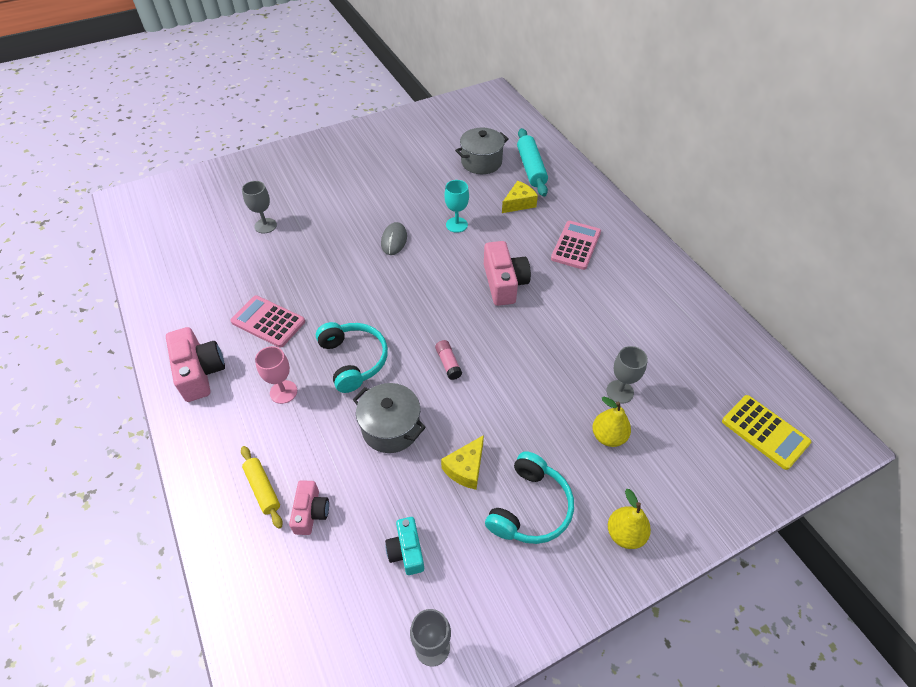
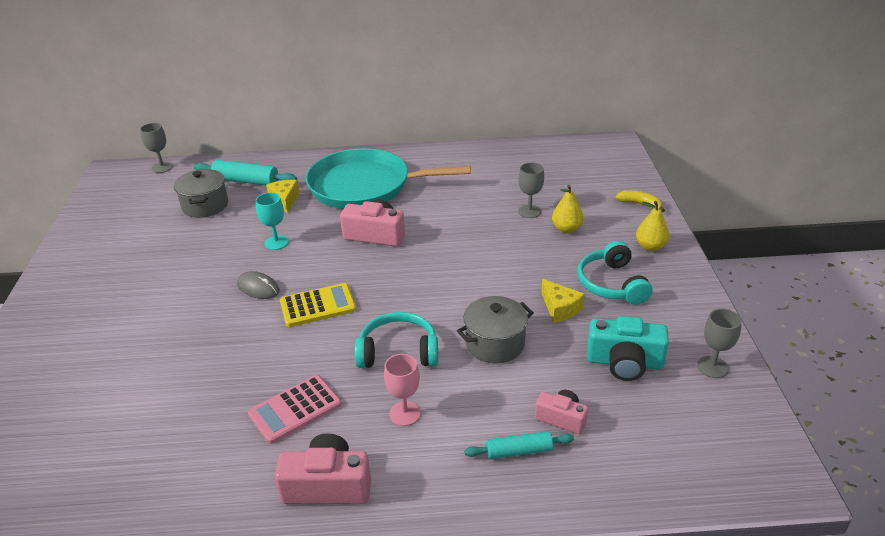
camera: 65 degrees left, 15 degrees down
(263, 489) = (519, 451): yellow rolling pin -> turquoise rolling pin
(265, 226) = (132, 385): grey goblet -> grey goblet (162, 167)
(406, 551) = (624, 362): turquoise camera -> turquoise camera, size x1.64
(448, 363) = (444, 291): pink glue stick -> none
(530, 508) = (611, 284): turquoise headphones -> turquoise headphones turned 150 degrees counterclockwise
(576, 245) = (365, 186): pink calculator -> turquoise pan
(710, 502) = (640, 204): none -> yellow banana
(765, 432) = (596, 165): yellow calculator -> yellow calculator (318, 306)

